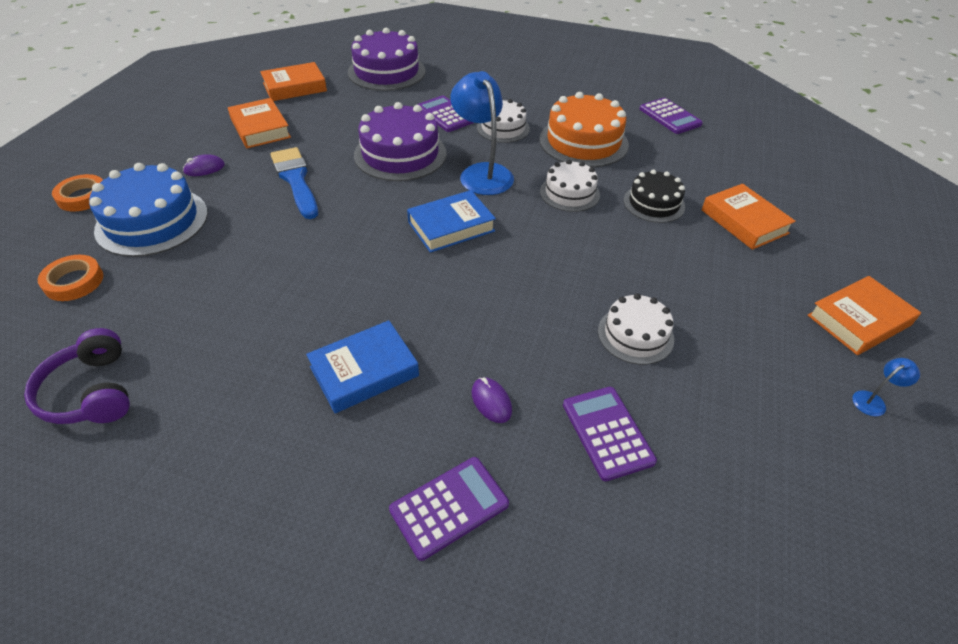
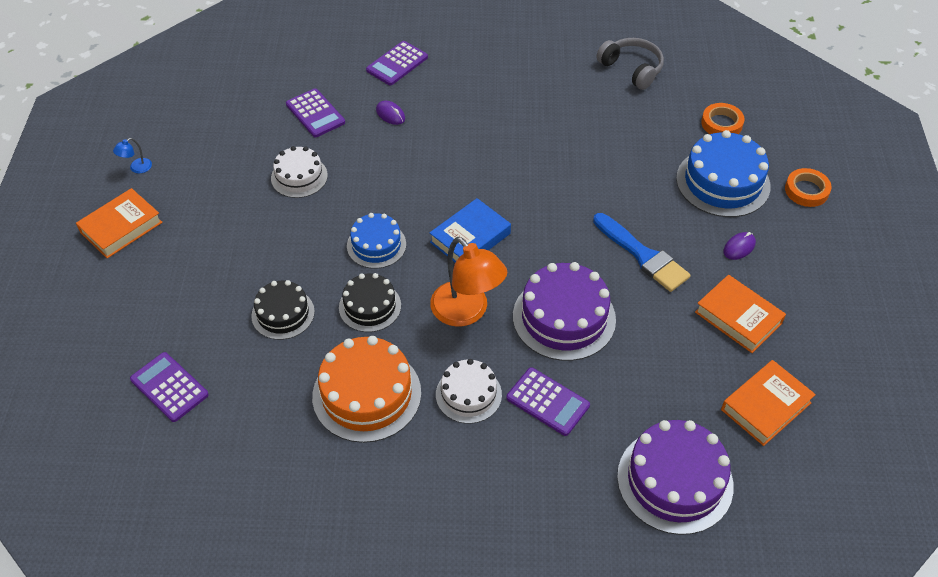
camera: 165 degrees right, 5 degrees up
(91, 392) = (631, 69): purple headphones -> grey headphones
(364, 371) = (478, 113): blue book -> none
(482, 173) = (467, 312): blue lamp -> orange lamp
(552, 240) = (376, 245): none -> blue cake
(569, 193) = (370, 306): white cake -> black cake
(670, 116) = (258, 481): purple calculator -> purple calculator (169, 387)
(744, 221) = (193, 311): orange book -> none

